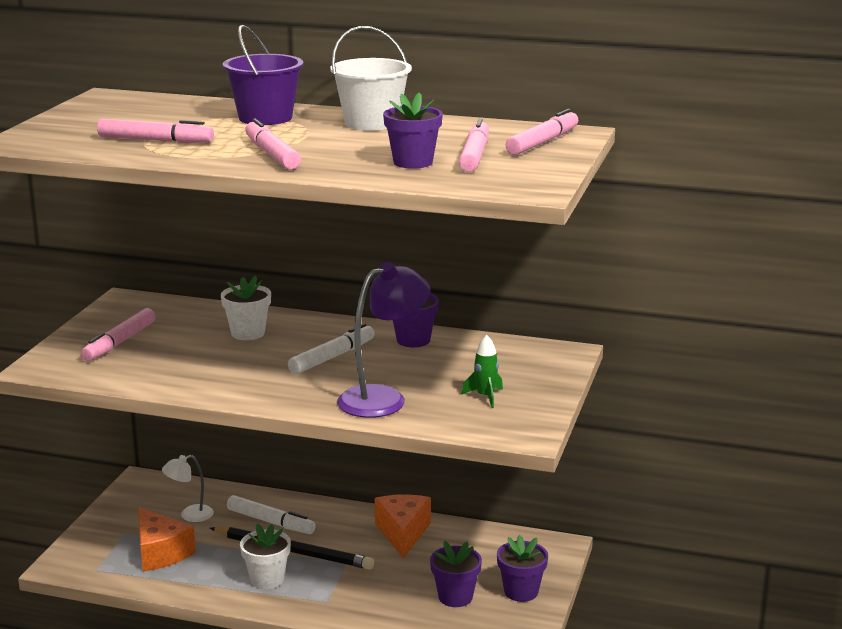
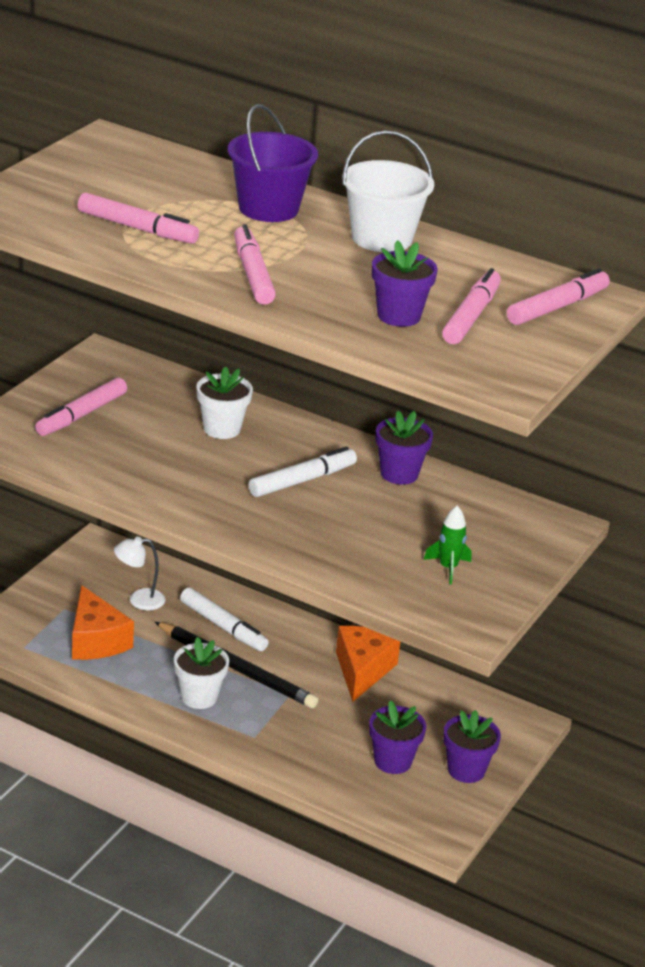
camera: 10 degrees right, 10 degrees up
(383, 398) = (338, 548): purple lamp -> none

